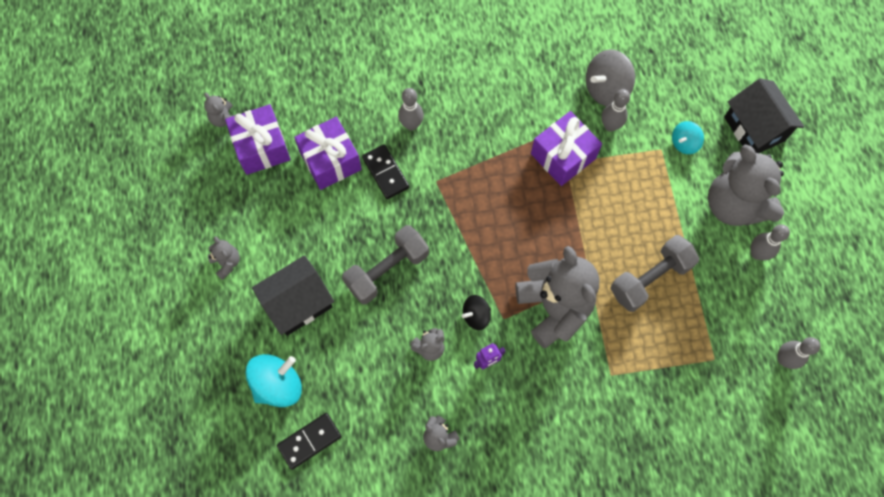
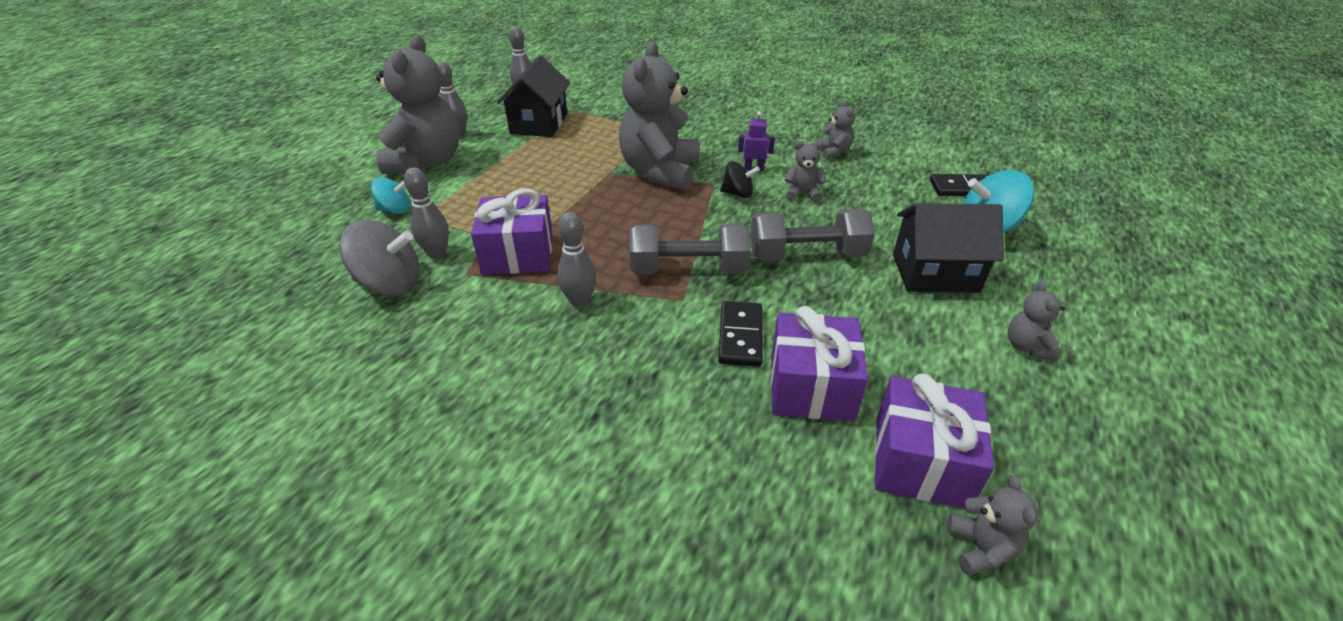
camera: 145 degrees left, 30 degrees down
(411, 125) = (659, 369): grey bowling pin -> grey bowling pin (579, 301)
(650, 278) = (558, 155): grey dumbbell -> grey dumbbell (688, 270)
(754, 129) = (323, 191): black house -> black house (539, 124)

